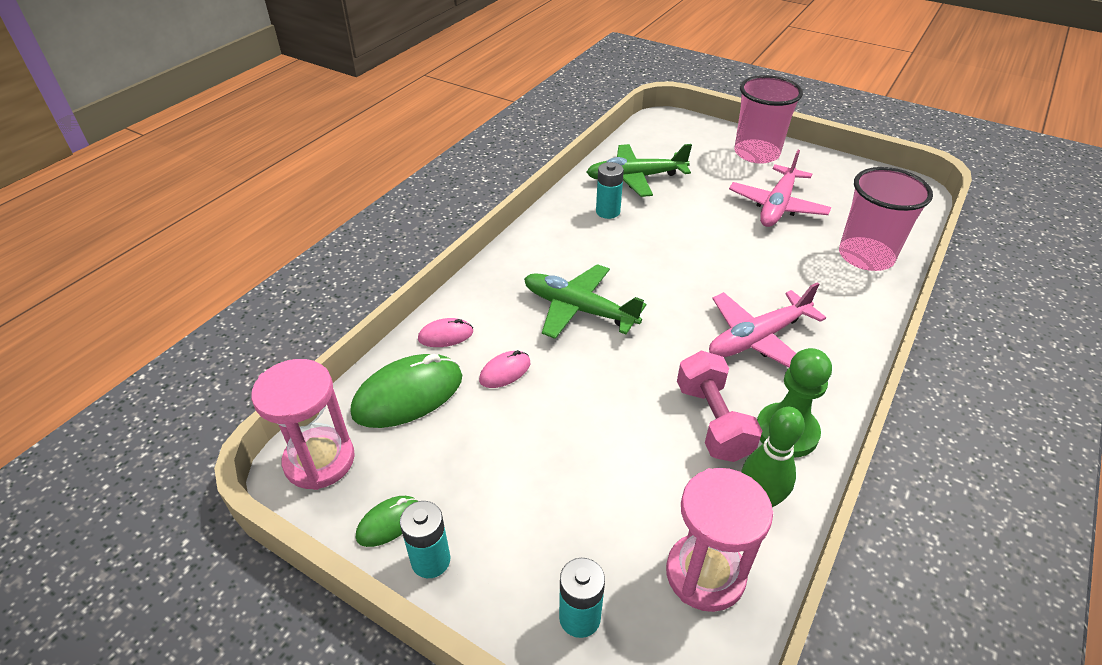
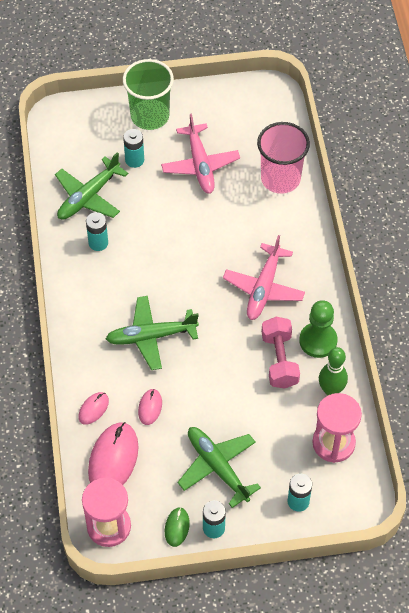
camera: 40 degrees left, 15 degrees up
(408, 395) = (113, 459): green mouse -> pink mouse
(514, 489) = (218, 467): none -> green plane
(709, 174) = (134, 160): none -> turquoise battery
(713, 421) = (279, 360): pink dumbbell -> pink dumbbell turned 45 degrees clockwise
(756, 153) = (150, 116): pink cup -> green cup

